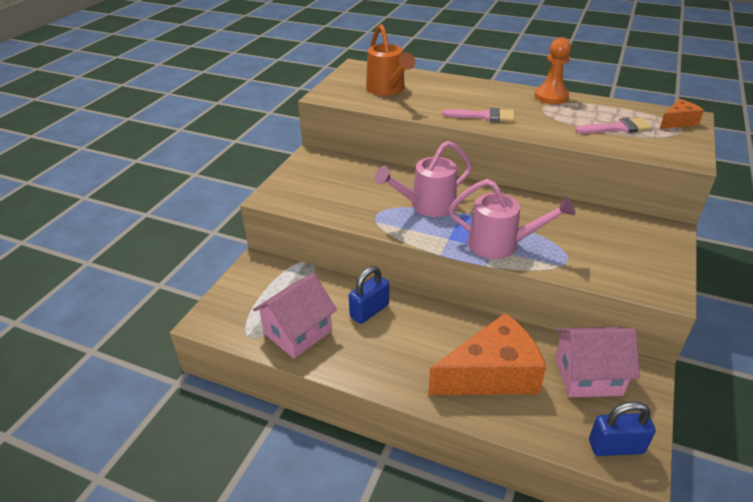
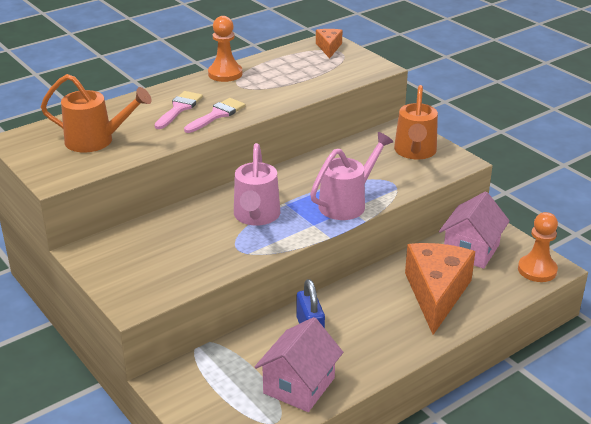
camera: 60 degrees left, 5 degrees down
(298, 332) = (299, 386): pink house -> pink house turned 45 degrees clockwise
(616, 446) = (537, 270): blue padlock -> orange pawn
(617, 128) = (308, 72): pink brush -> pink brush (179, 109)
(638, 254) = (415, 152): none -> orange watering can

